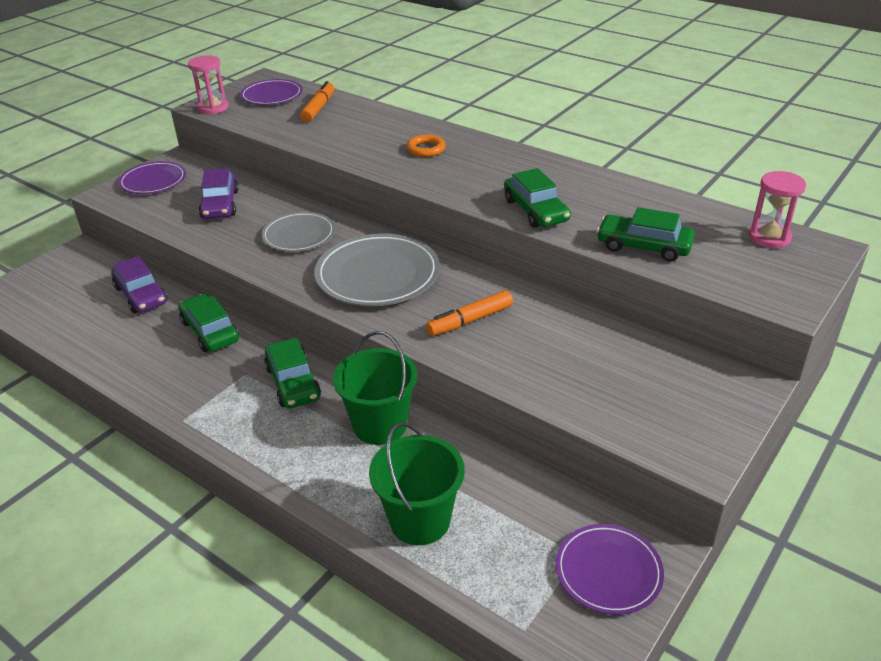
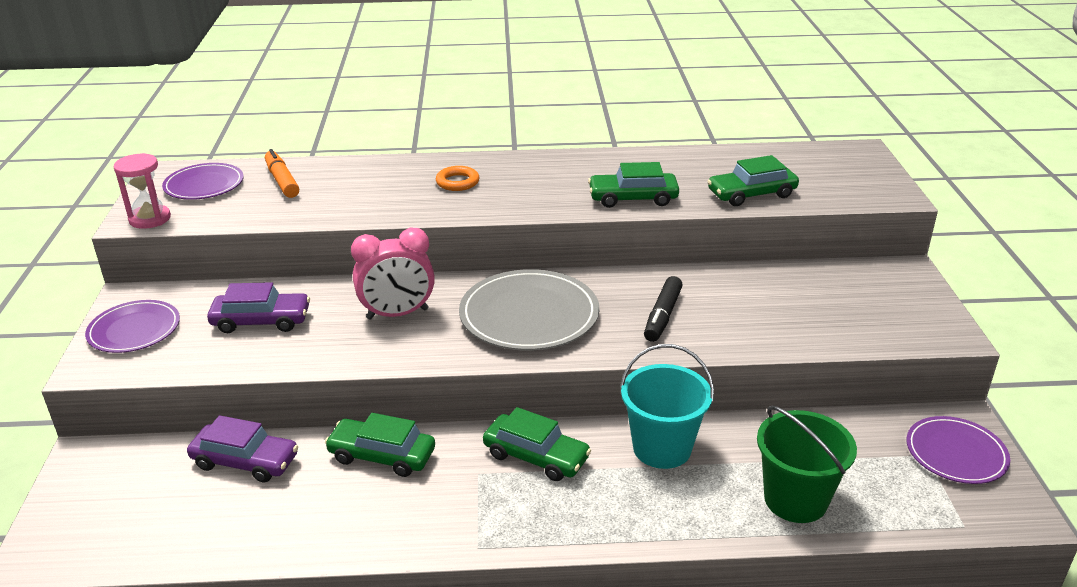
camera: 40 degrees left, 5 degrees down
(220, 204) = (261, 321): purple car -> purple car turned 45 degrees counterclockwise
(299, 235) = (397, 314): grey plate -> pink clock
(380, 425) = (662, 448): green bucket -> turquoise bucket
(470, 320) = (662, 316): orange marker -> black marker
(535, 210) = (633, 198): green car -> green car turned 150 degrees clockwise
(769, 237) = (819, 156): pink hourglass -> none

